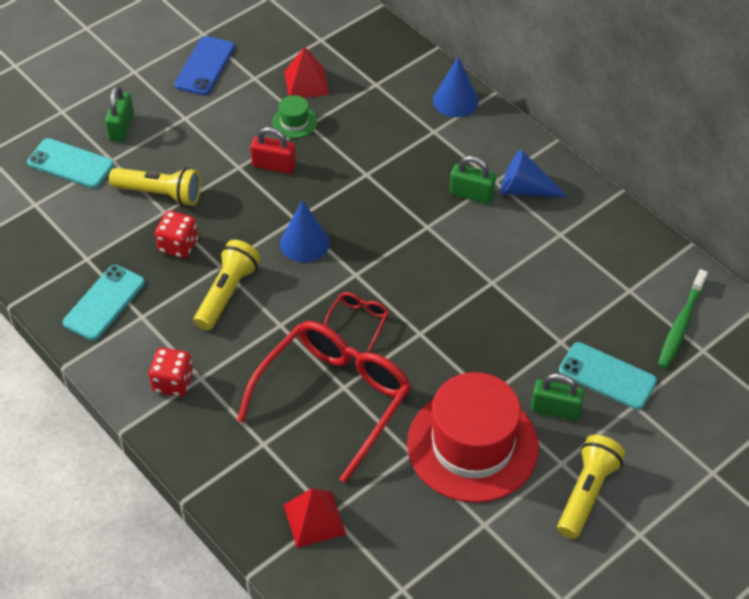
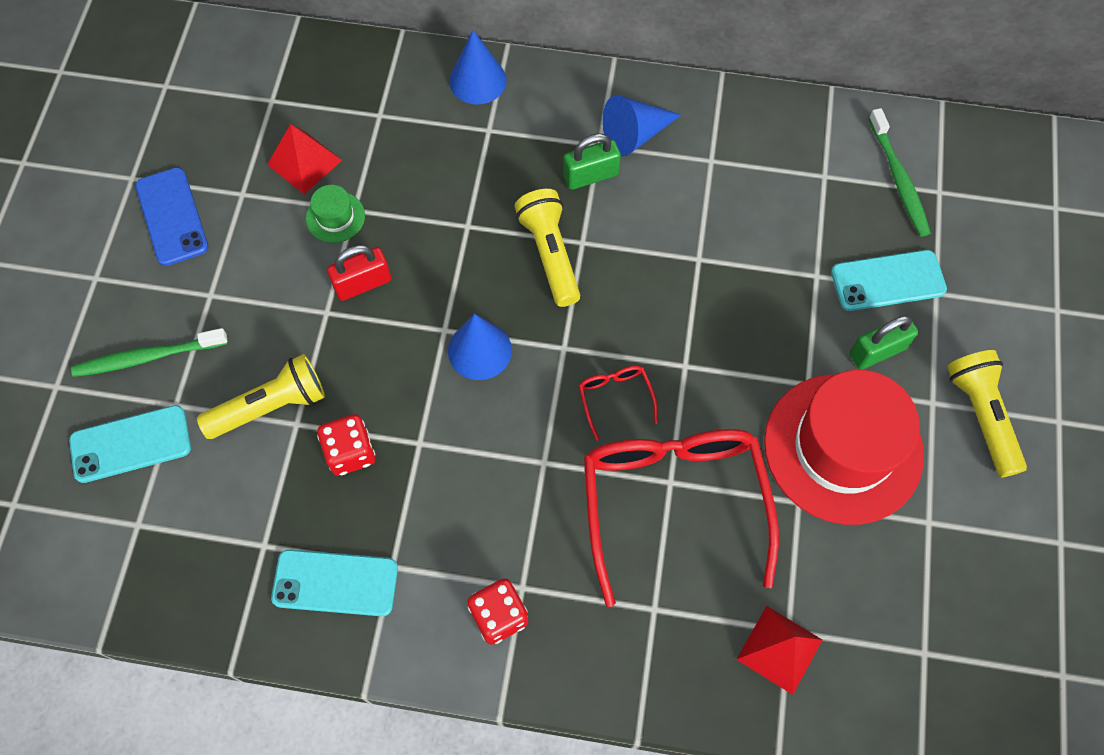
camera: 40 degrees left, 15 degrees up
(104, 303) = (335, 582): turquoise phone -> turquoise phone turned 75 degrees counterclockwise
(121, 127) = (147, 357): green padlock -> green toothbrush
(227, 293) = (455, 469): yellow flashlight -> yellow flashlight (549, 254)

